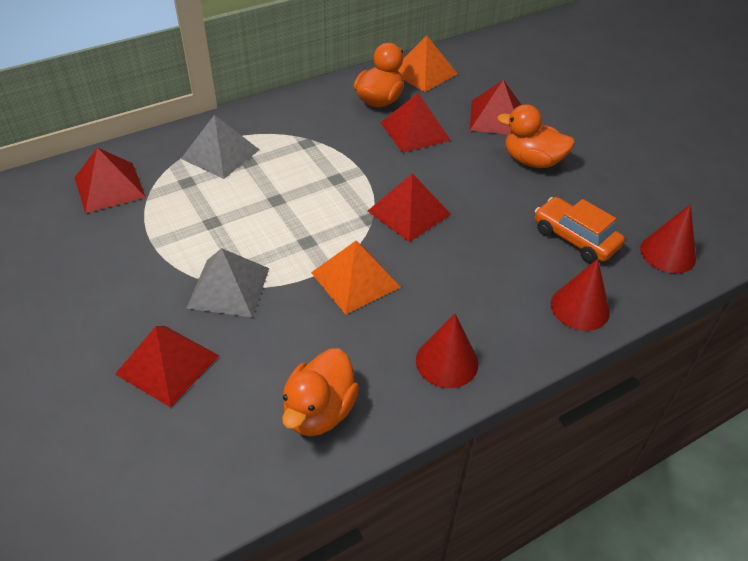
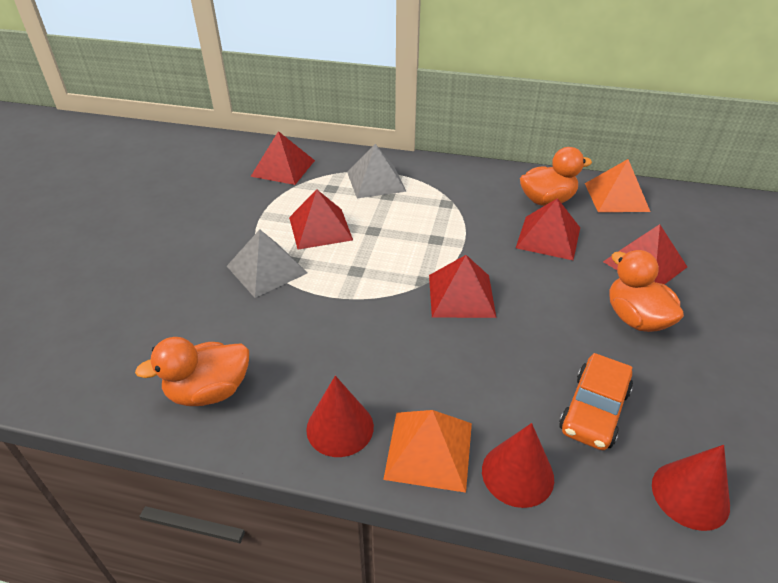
camera: 45 degrees right, 5 degrees down
(167, 364) = (171, 293): red pyramid -> red pyramid (320, 228)
(355, 279) = (354, 318): orange pyramid -> orange pyramid (429, 450)
(575, 238) = (594, 410): orange car -> orange car turned 150 degrees counterclockwise

